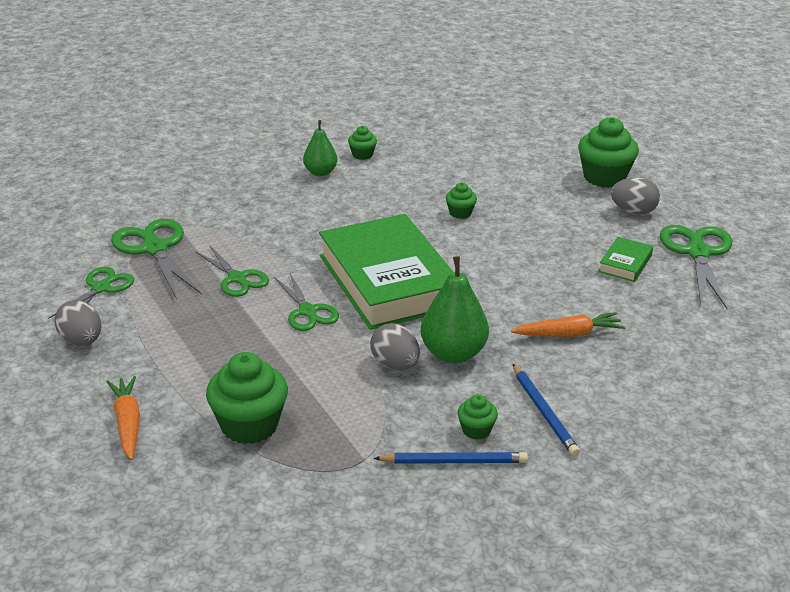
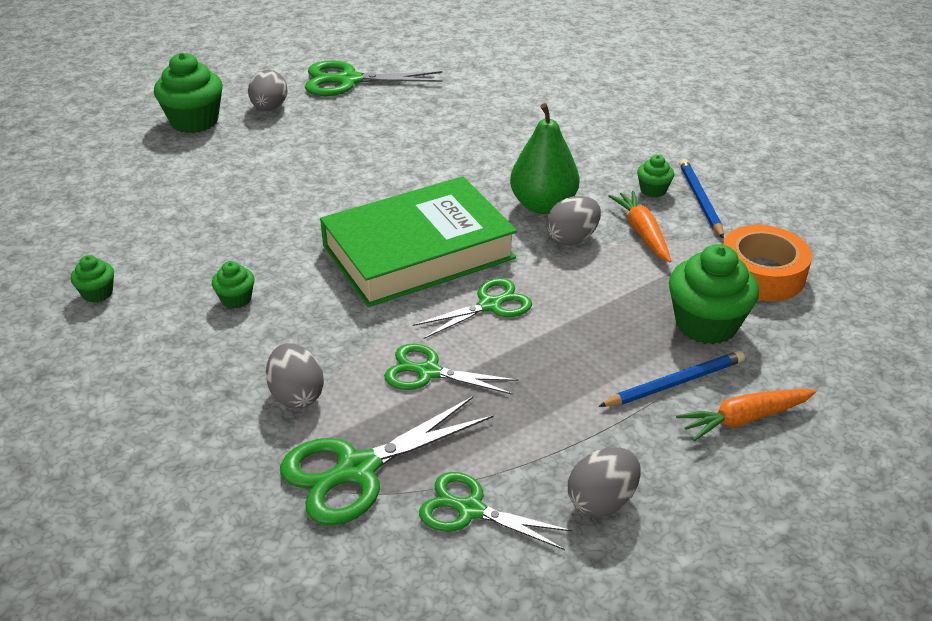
camera: 95 degrees left, 5 degrees up
(233, 228) = (296, 395): none -> grey egg
(237, 279) = (428, 372): green scissors -> green scissors turned 120 degrees counterclockwise
(315, 478) = (761, 274): none -> orange tape
(320, 172) = (143, 327): green pear -> none
(460, 213) = (266, 209): green cupcake -> green cupcake (236, 299)
(544, 412) = (614, 158): blue pencil -> blue pencil (674, 383)
(568, 334) = (494, 145): orange carrot -> orange carrot (642, 233)
(625, 263) = (370, 115): green book -> none

